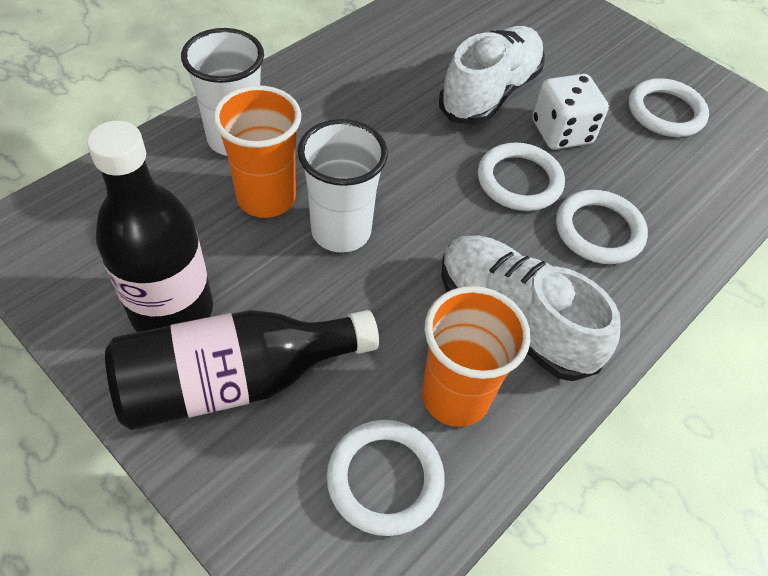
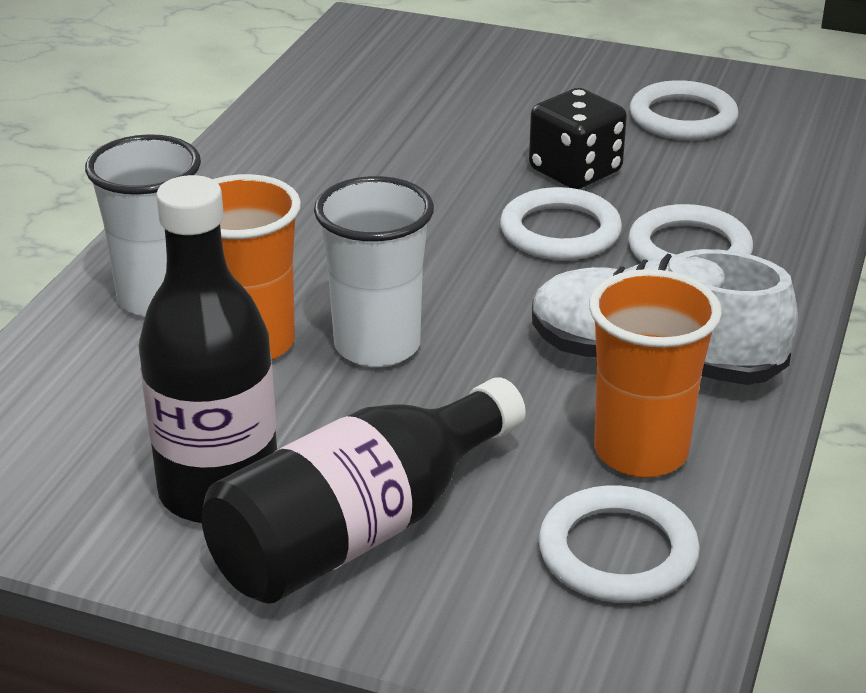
camera: 20 degrees left, 20 degrees down
(490, 93) = (457, 158): white shoe -> none
(561, 132) = (575, 171): white dice -> black dice

